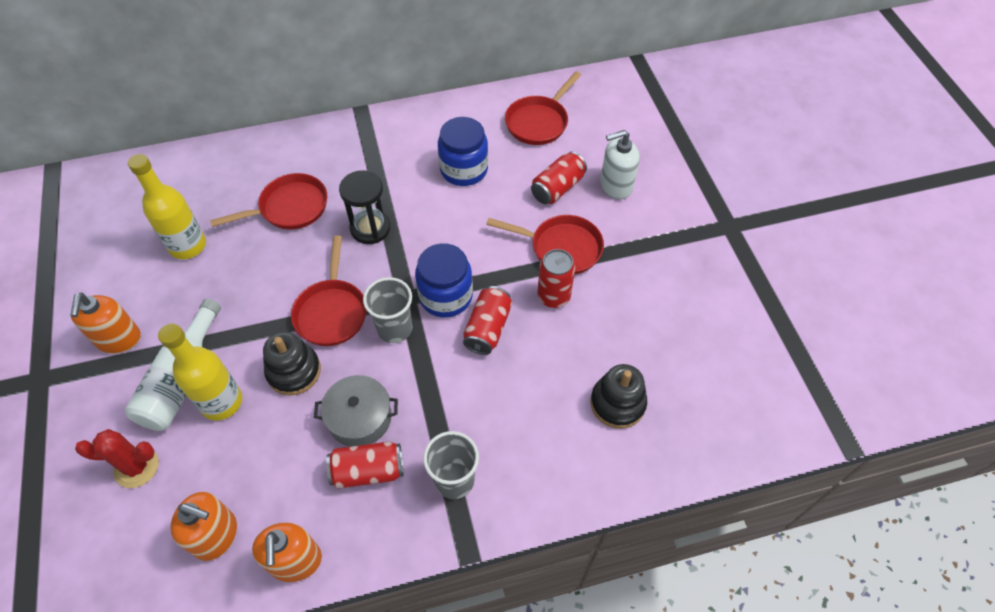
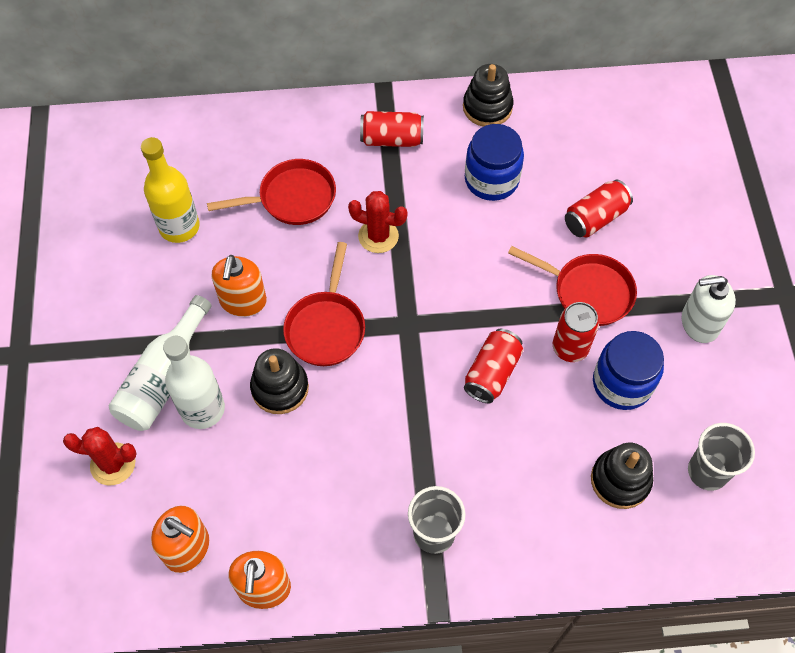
camera: 10 degrees right, 5 degrees up
(119, 339) = (101, 323): orange soap dispenser -> orange soap dispenser (243, 301)
(221, 402) = (202, 409): yellow bottle -> white bottle
(360, 418) = (343, 450): grey pot -> none
(368, 471) = (346, 508): red can -> red can (392, 139)
(370, 228) = (378, 236): black hourglass -> red cactus
(394, 328) = (391, 357): grey cup -> grey cup (707, 471)
(446, 296) = (451, 329): blue jar -> blue jar (622, 383)
(452, 114) = (487, 107): none -> black stacking toy
(539, 122) = (586, 132): red pan -> none
(615, 185) = (662, 225): white soap dispenser -> white soap dispenser (699, 323)

